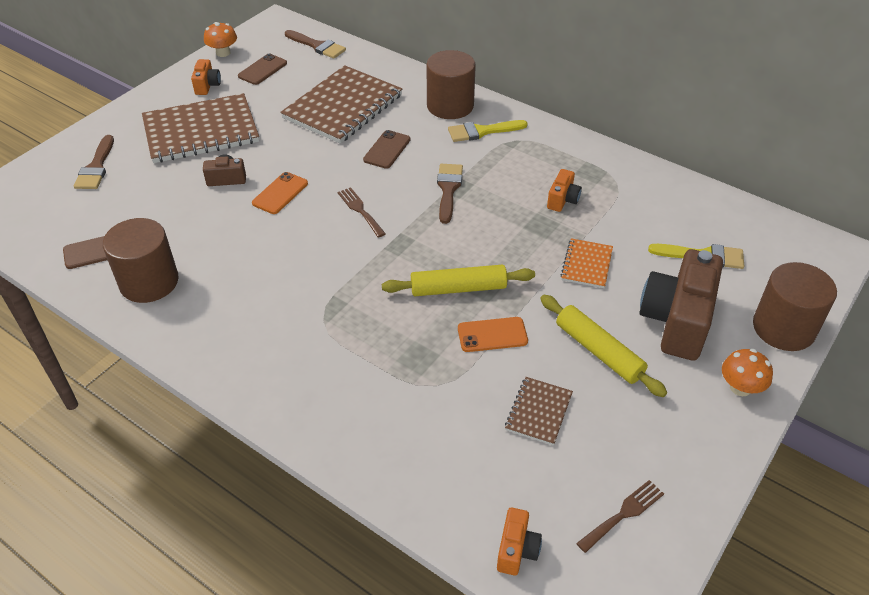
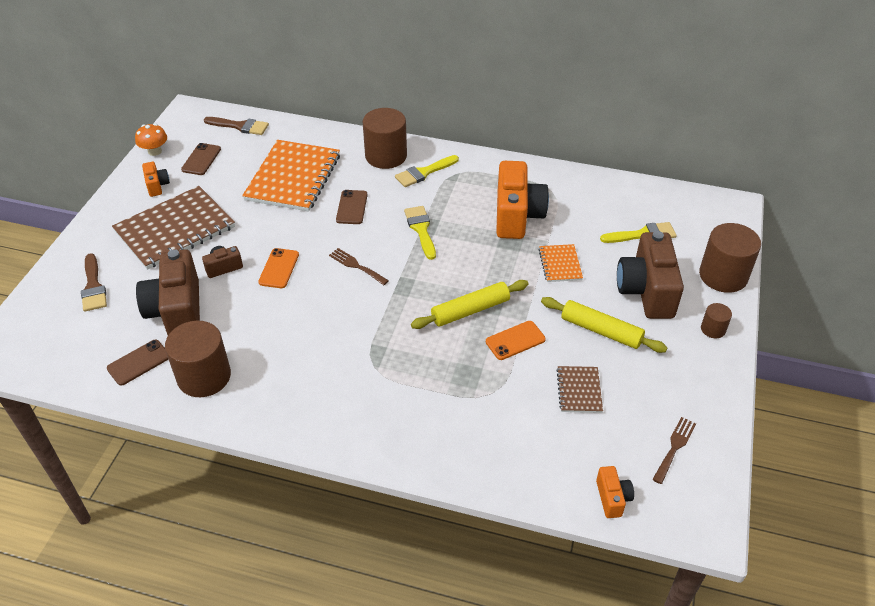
camera: 20 degrees left, 0 degrees up
(159, 210) = (177, 311): none -> brown camera
(343, 107) = (293, 177): brown notebook -> orange notebook
(448, 189) = (421, 229): brown brush -> yellow brush
(562, 200) = (517, 216): orange camera -> orange camera, size x2.14
(740, 387) = (713, 329): orange mushroom -> brown cylinder

